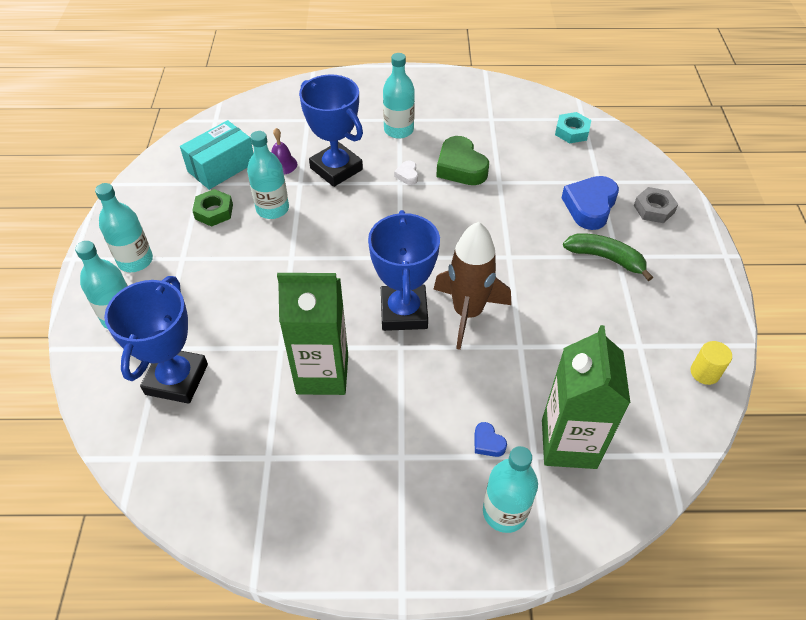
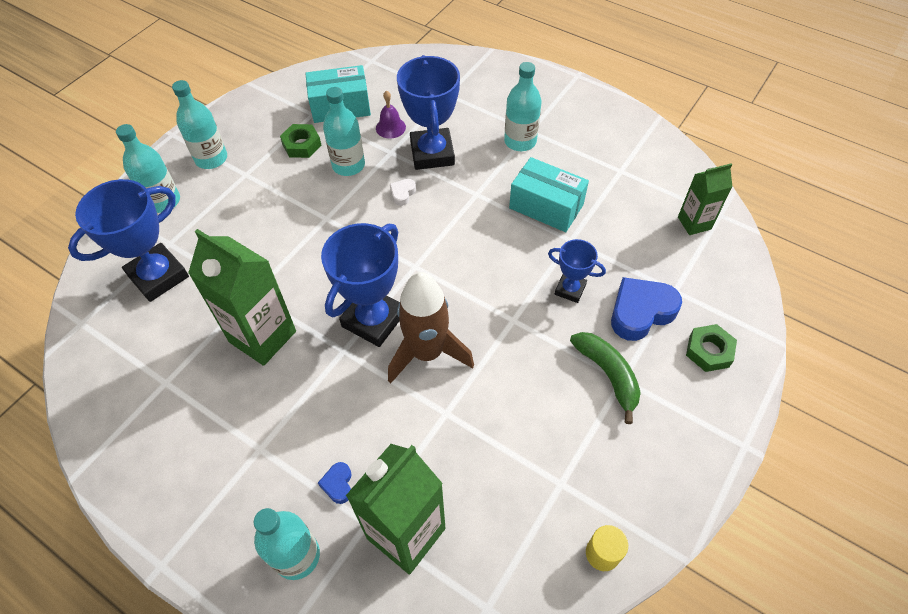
camera: 35 degrees right, 5 degrees up
(407, 175) = (489, 190): white heart -> white heart (402, 194)
(460, 167) = (546, 206): green heart -> turquoise box
(529, 215) = (570, 289): none -> blue trophy
(572, 131) = (694, 223): turquoise nut -> green carton
(654, 209) = (709, 351): grey nut -> green nut

